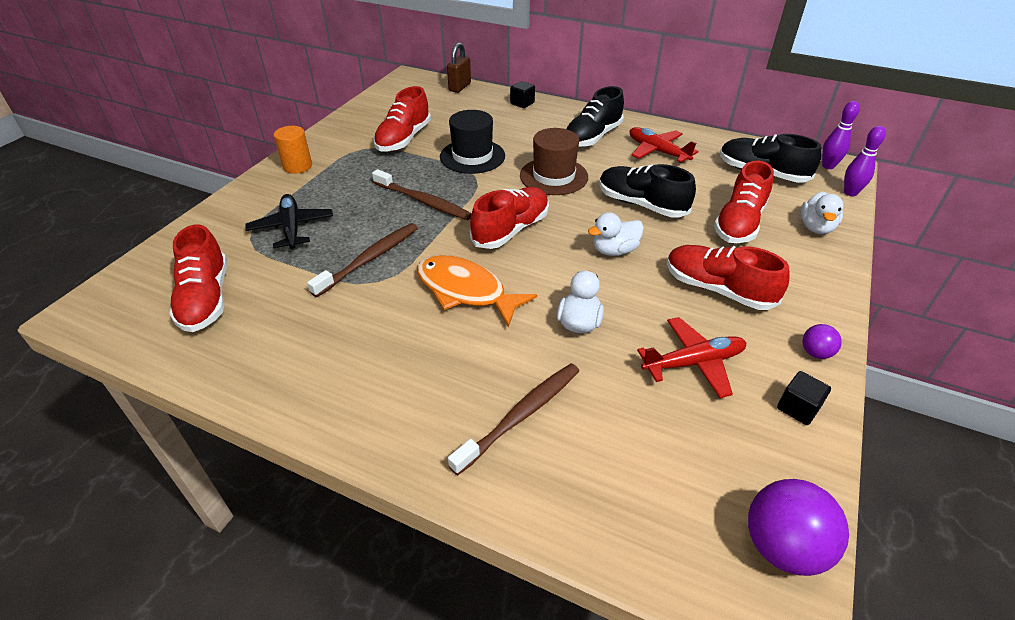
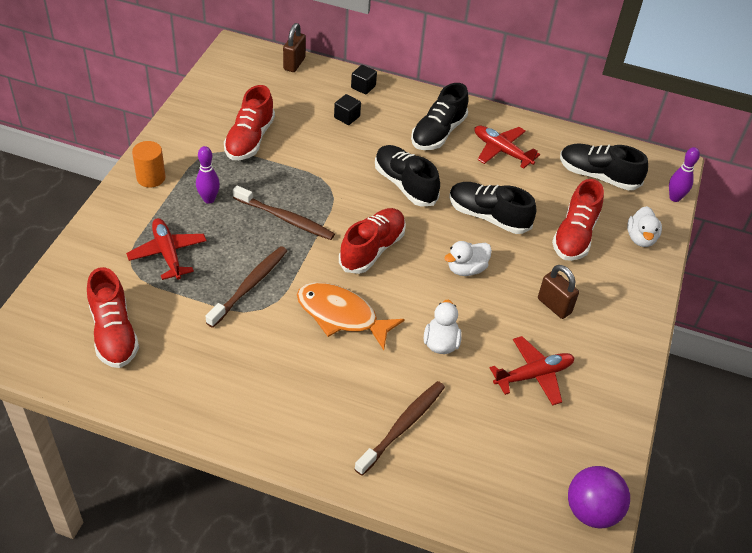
camera: 10 degrees left, 5 degrees up
(292, 228) = (168, 253): black plane -> red plane
(472, 156) = (323, 161): black hat -> none
(553, 176) = (405, 185): brown hat -> black shoe
(717, 289) = (554, 306): red shoe -> brown padlock
(798, 408) = (610, 409): black cube -> black cube (347, 117)
(815, 353) = (628, 362): purple ball -> none
(828, 166) = (658, 166): purple bowling pin -> purple bowling pin (209, 199)

